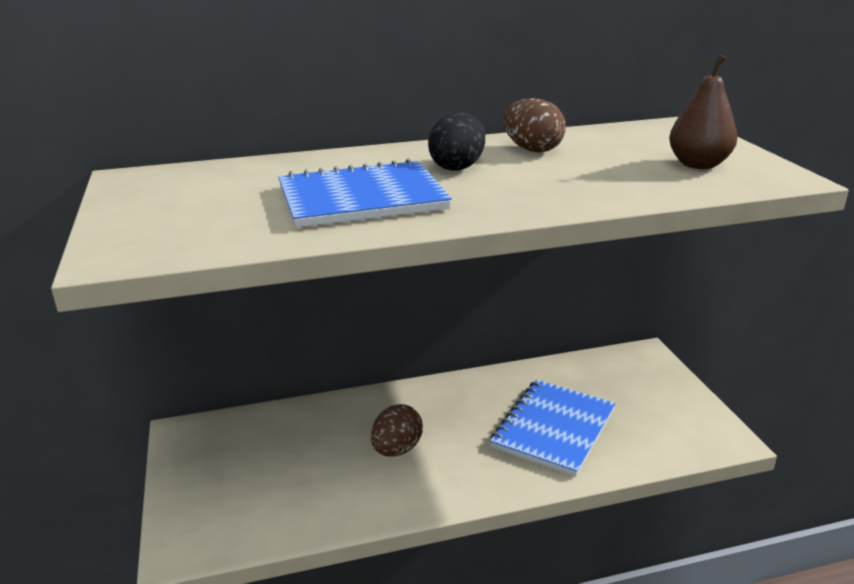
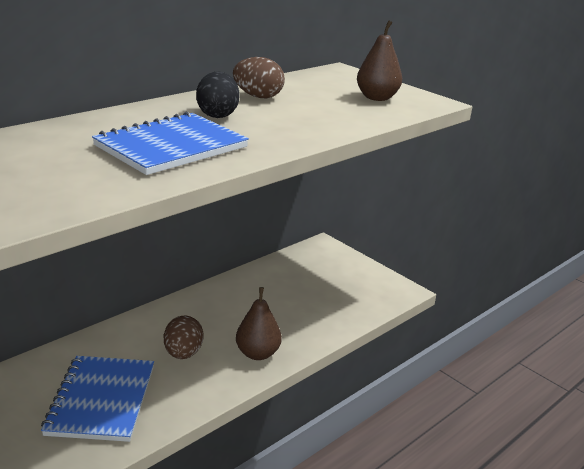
camera: 30 degrees left, 0 degrees up
(481, 473) = (258, 353): none -> brown pear
(553, 428) = (290, 310): blue notebook -> blue notebook (101, 400)

